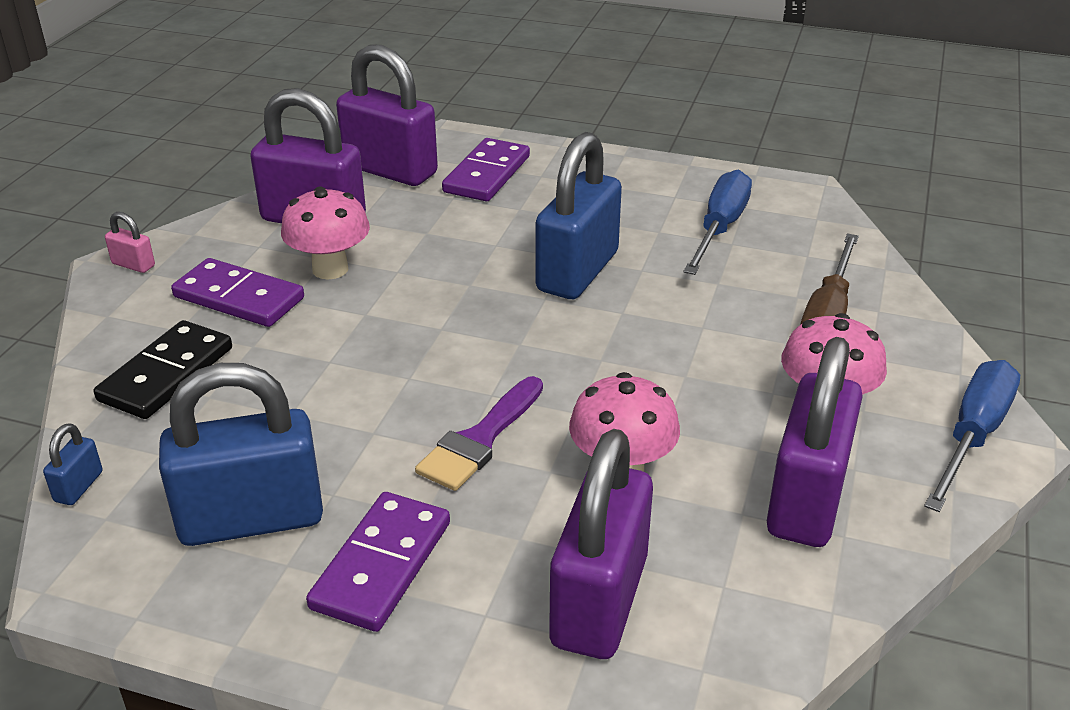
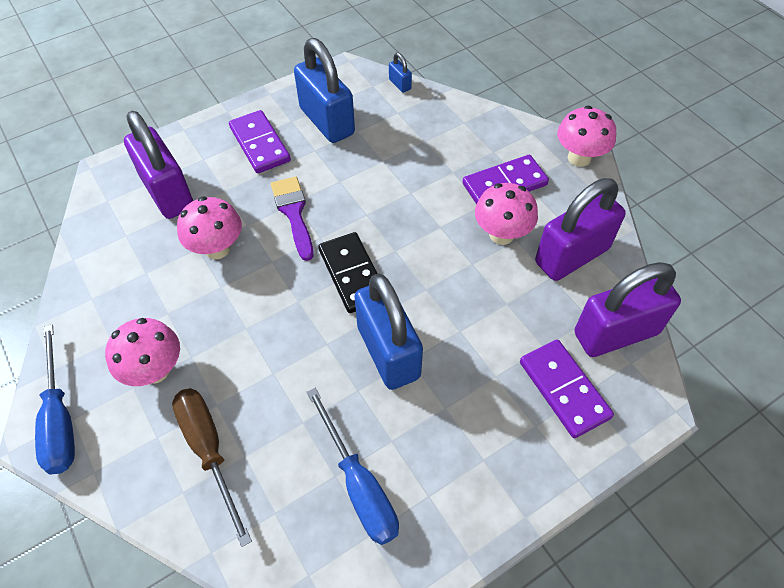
camera: 130 degrees right, 20 degrees up
(133, 265) = (579, 158): pink padlock -> pink mushroom
(166, 374) = (456, 134): black domino -> black domino (352, 274)
(251, 519) = (327, 121): blue padlock -> blue padlock turned 60 degrees counterclockwise
(807, 499) = (121, 303): purple padlock -> none

